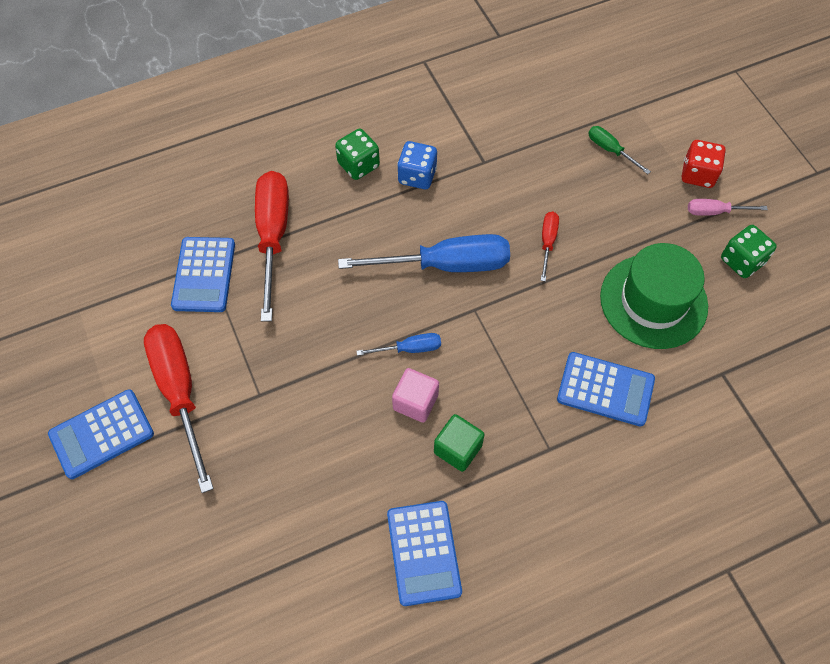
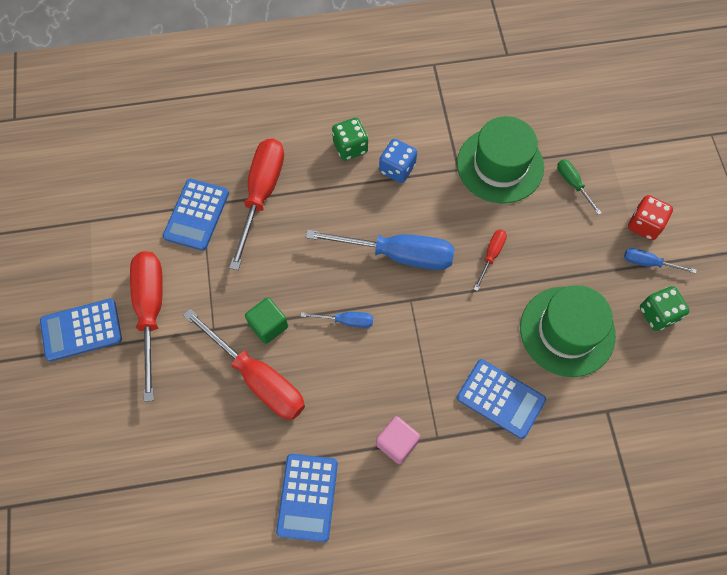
camera: 15 degrees right, 5 degrees up
(327, 436) = (258, 378): none -> red screwdriver
(415, 402) = (337, 368): pink cube -> pink cube (397, 443)
(457, 449) = (360, 417): green cube -> green cube (268, 325)
(527, 148) = (500, 165): none -> green hat
(715, 212) = (648, 263): pink screwdriver -> blue screwdriver

